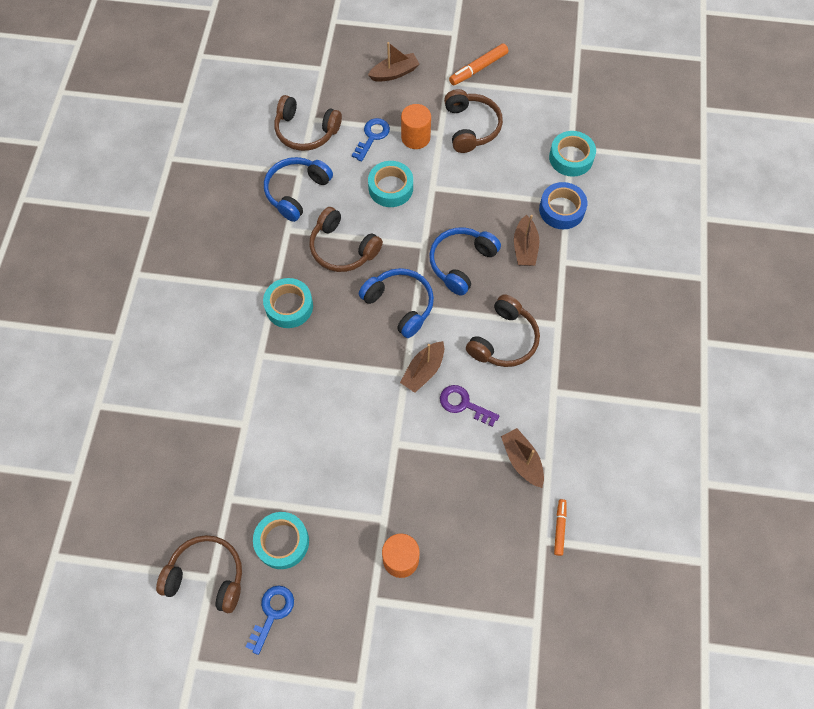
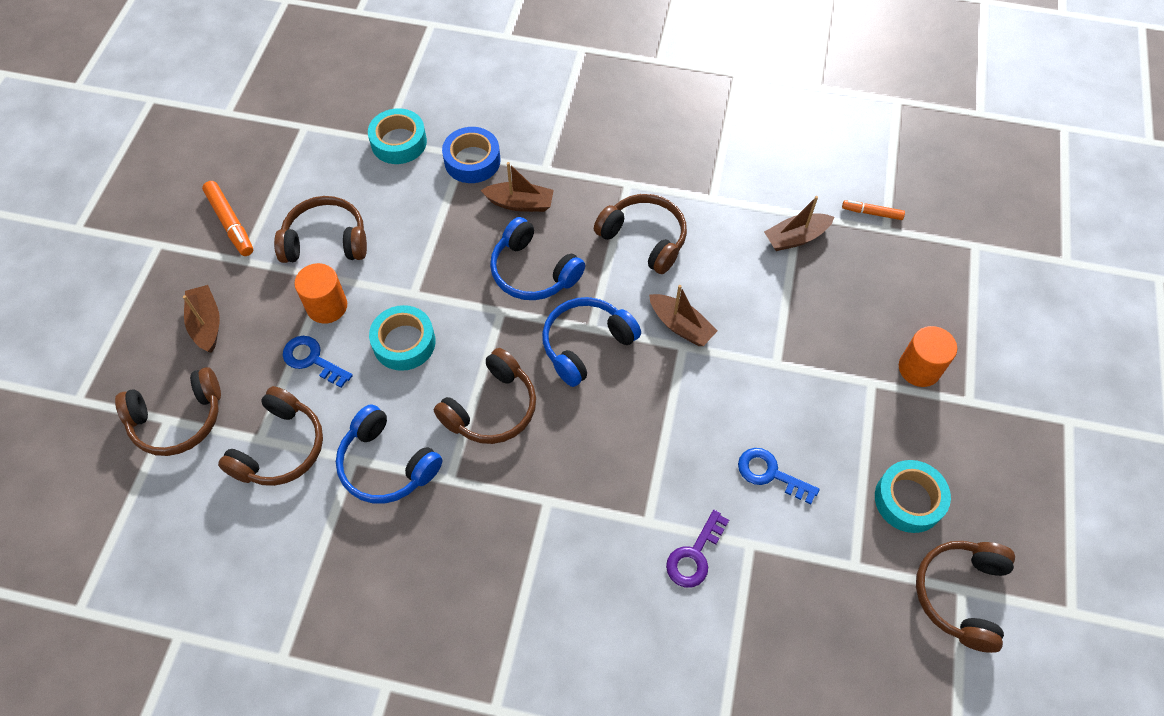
camera: 85 degrees left, 5 degrees down
(272, 613) = (998, 514): blue key -> blue key (770, 473)
(289, 306) = (575, 481): turquoise tape -> none
(323, 73) = (178, 419): none -> brown headphones
(463, 404) = (726, 287): purple key -> purple key (694, 555)

